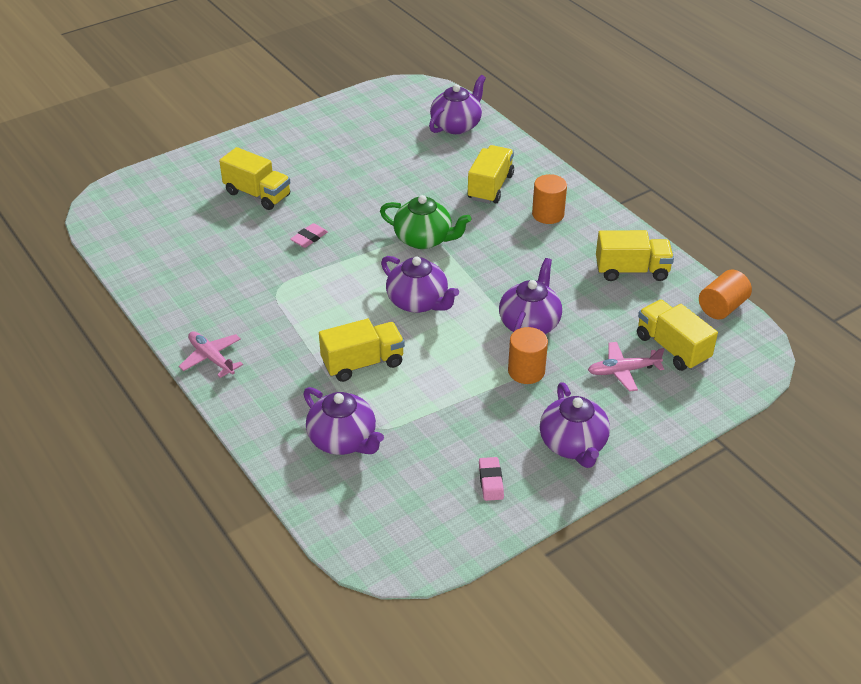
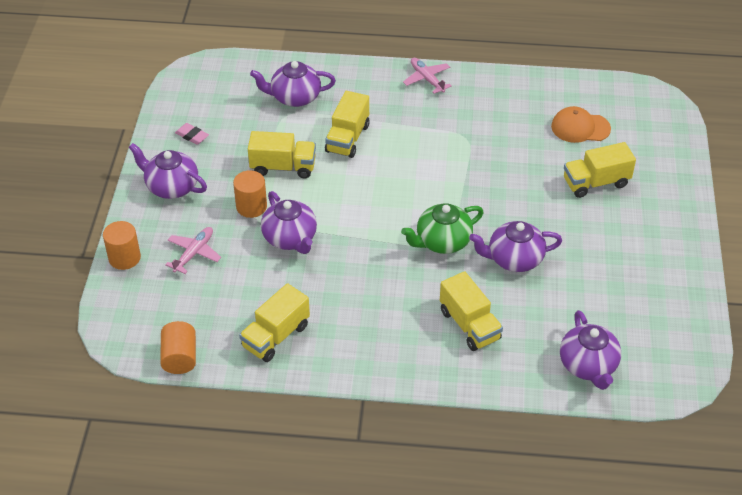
camera: 130 degrees right, 5 degrees up
(190, 231) = (580, 127): none -> orange cap
(212, 358) = (427, 79): pink plane -> pink plane turned 120 degrees counterclockwise
(309, 238) = (508, 181): pink eraser -> none
(418, 302) = (376, 197): purple teapot -> purple teapot (514, 259)
(548, 214) = (395, 336): orange cylinder -> orange cylinder (124, 258)
(672, 348) = (180, 295): yellow truck -> yellow truck (283, 167)

